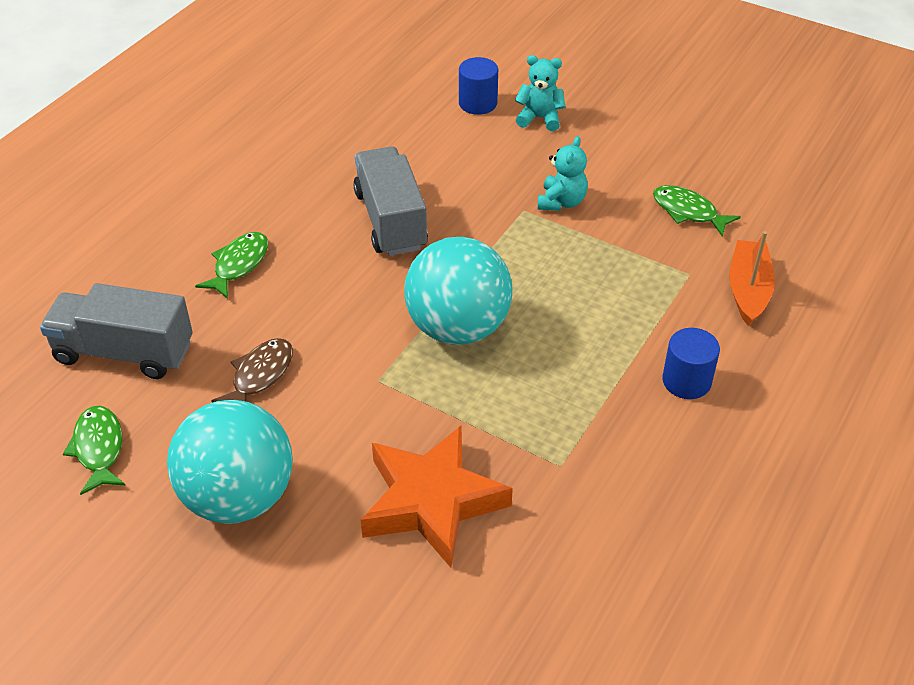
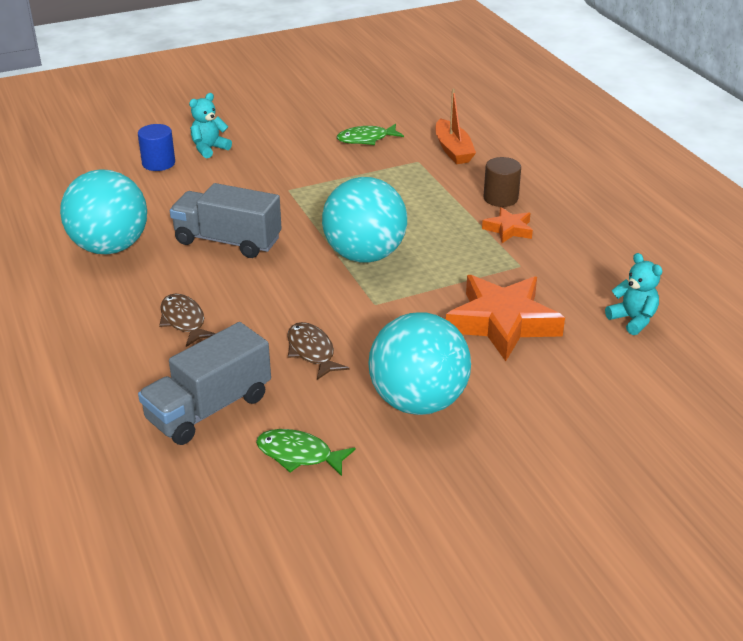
camera: 55 degrees left, 10 degrees down
(238, 265) = (184, 321): green fish -> brown fish
(311, 156) = (110, 247): none -> turquoise ball
(561, 202) = (299, 174): turquoise teddy bear -> turquoise teddy bear (633, 320)
(626, 419) = (508, 229): none -> orange star
(686, 381) = (500, 198): blue cylinder -> brown cylinder
(748, 290) = (453, 150): orange boat -> orange boat turned 150 degrees counterclockwise

